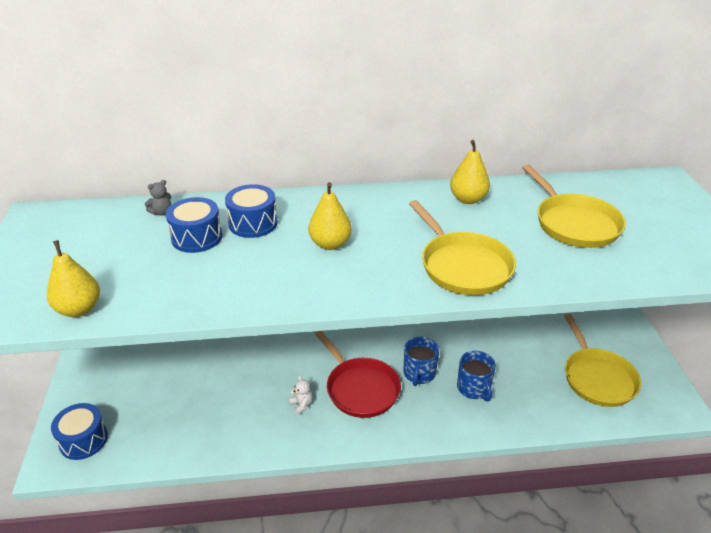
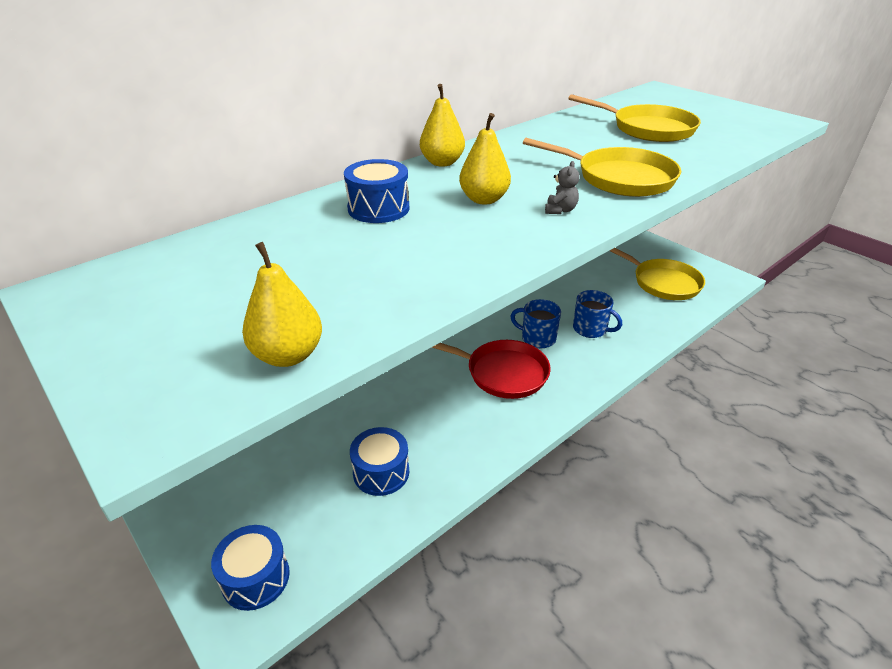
camera: 35 degrees left, 0 degrees up
(161, 212) = (252, 232): grey teddy bear -> grey teddy bear (560, 210)
(197, 237) = (333, 239): blue drum -> blue drum (381, 472)
(301, 404) = (465, 412): white teddy bear -> none
(419, 374) = (537, 338): blue mug -> blue mug turned 135 degrees clockwise
(468, 199) = (547, 136): yellow pear -> yellow pear (442, 162)

